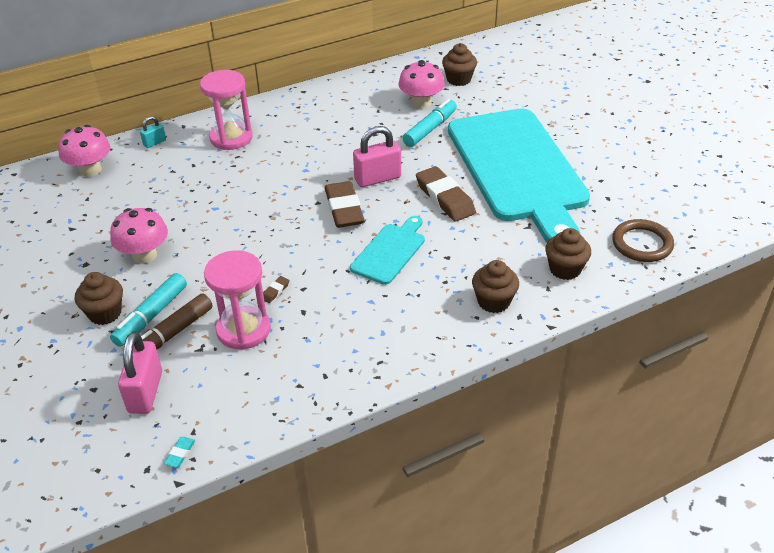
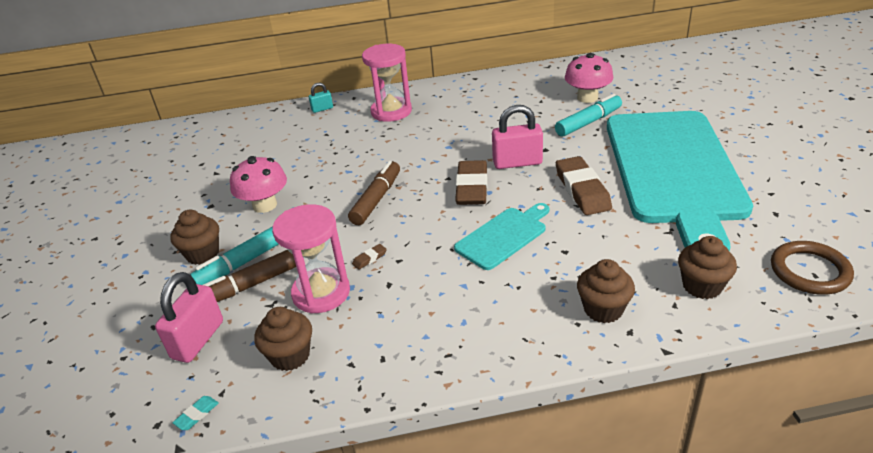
camera: 20 degrees right, 5 degrees down
(90, 170) = (257, 126): pink mushroom -> none
(257, 233) = (376, 199): none -> brown marker
(458, 79) = (633, 80): brown cupcake -> brown cupcake (290, 356)

